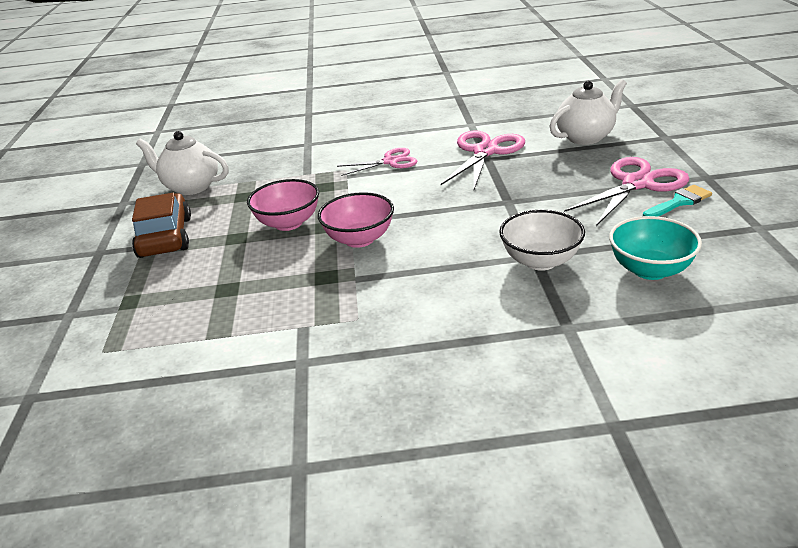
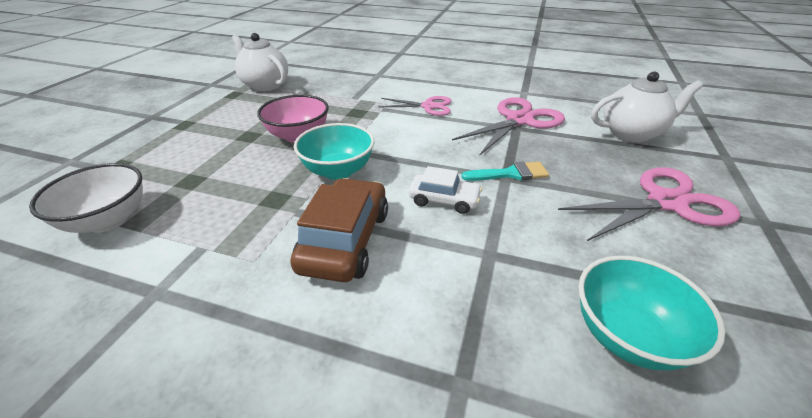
camera: 20 degrees right, 5 degrees up
(165, 237) = (204, 119): brown car -> brown car (345, 240)
(359, 239) = (338, 171): pink bowl -> turquoise bowl
(471, 232) = (444, 200): none -> white car
(540, 261) = (492, 264): white bowl -> white bowl (108, 220)
(679, 202) = (713, 245): turquoise brush -> turquoise brush (510, 174)

